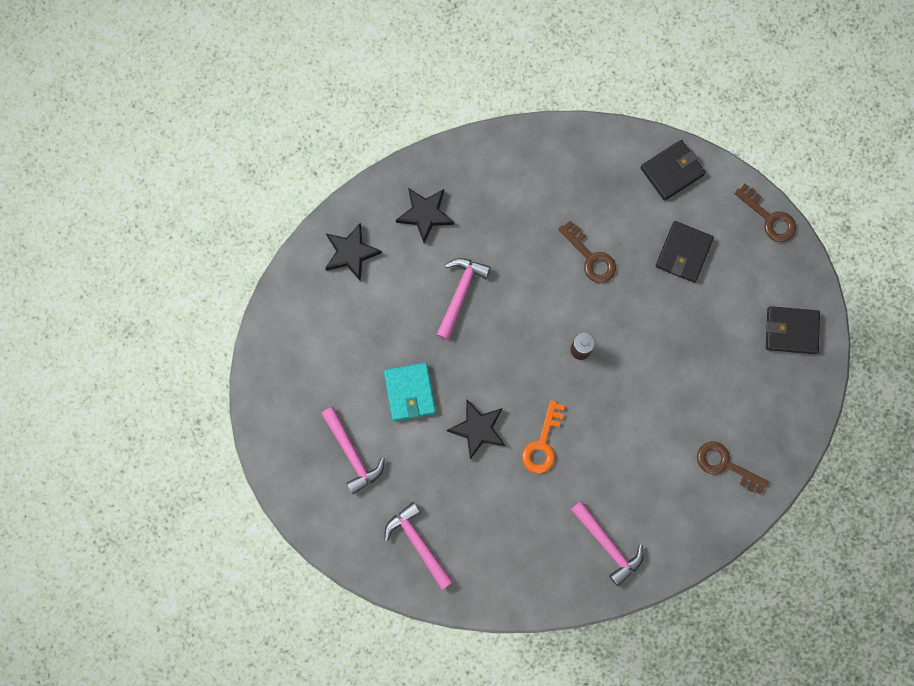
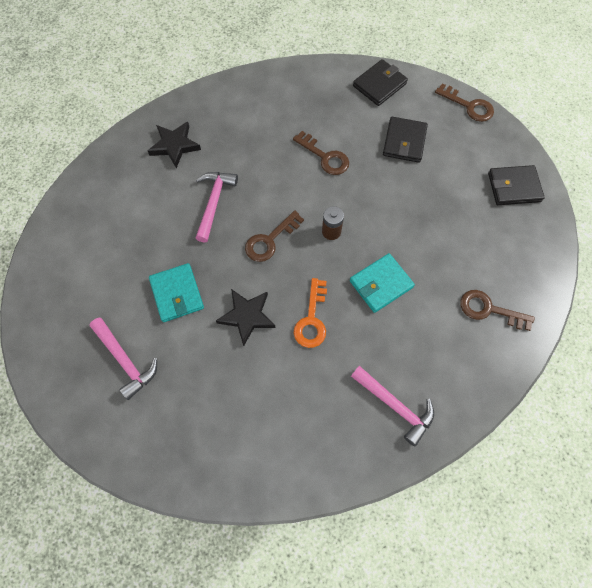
camera: 10 degrees left, 10 degrees down
(351, 253) = (111, 185): black star -> none
(418, 543) = (201, 439): pink hammer -> none
(513, 349) = (270, 240): none -> brown key
(620, 418) = (381, 284): none -> turquoise wallet

